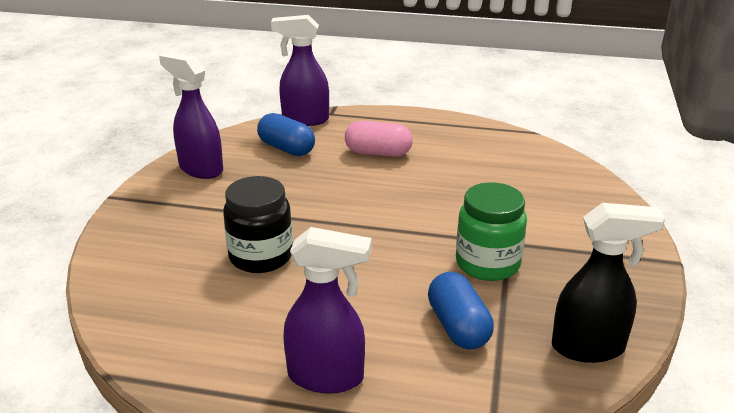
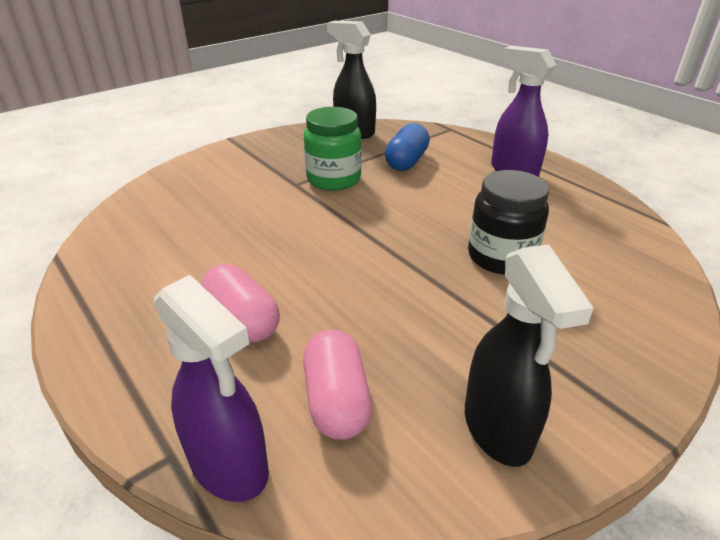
camera: 140 degrees left, 5 degrees up
(200, 169) = (498, 429): purple spray bottle -> black spray bottle
(286, 148) = (337, 400): blue capsule -> pink capsule

